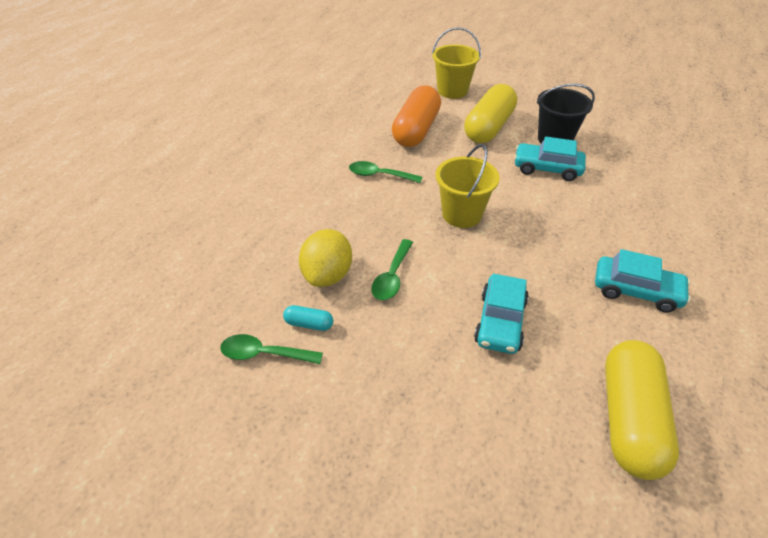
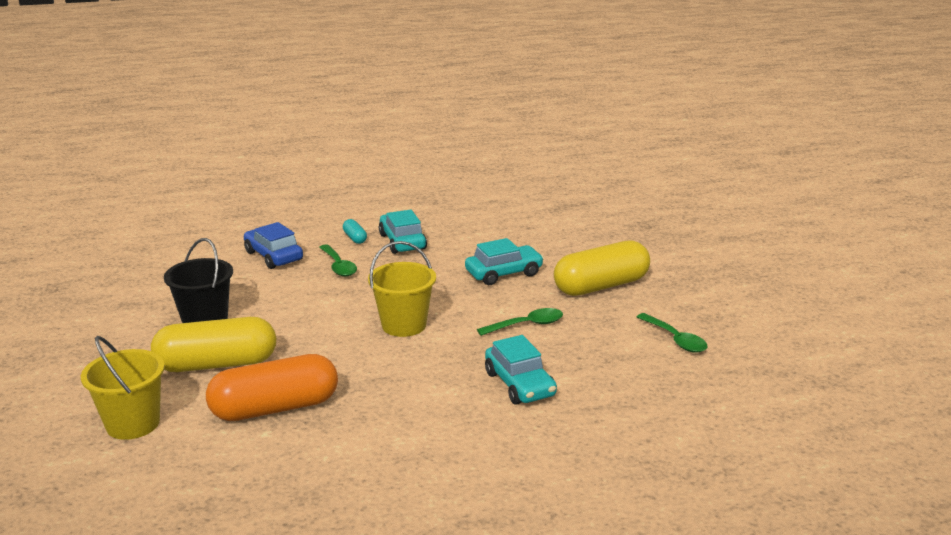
camera: 130 degrees left, 20 degrees down
(309, 324) = (624, 336): turquoise capsule -> turquoise capsule (355, 238)
(328, 275) = (570, 352): yellow lemon -> none
(379, 175) = (400, 391): green spoon -> green spoon (338, 266)
(547, 168) = (272, 309): turquoise car -> turquoise car (520, 384)
(629, 419) = (516, 224): yellow capsule -> yellow capsule (601, 286)
(654, 201) = (273, 256): none -> blue car

